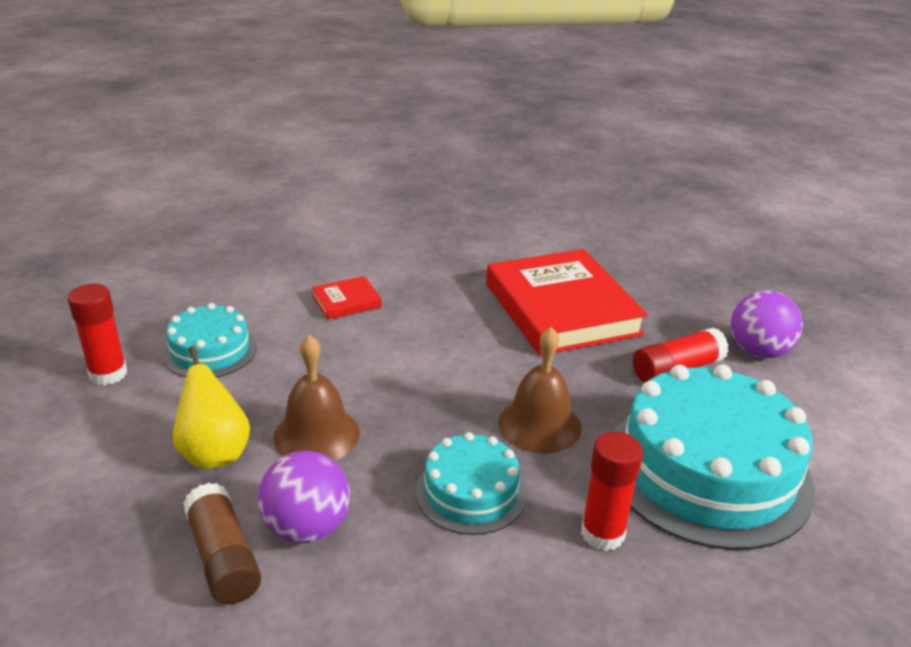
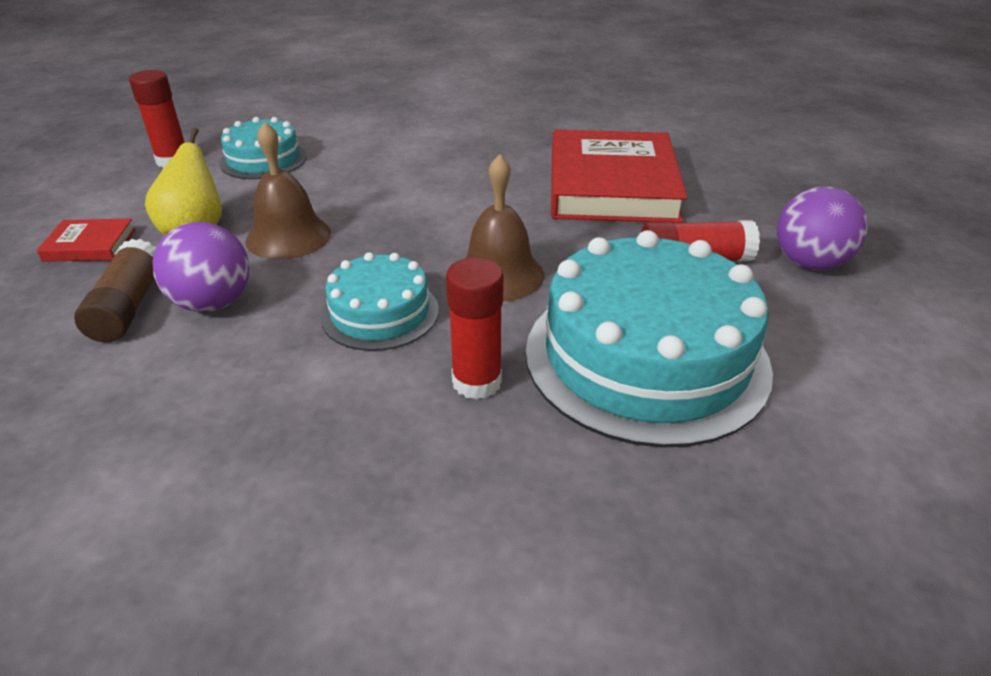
camera: 25 degrees right, 5 degrees up
(346, 302) = (409, 145): red book -> red book (90, 245)

